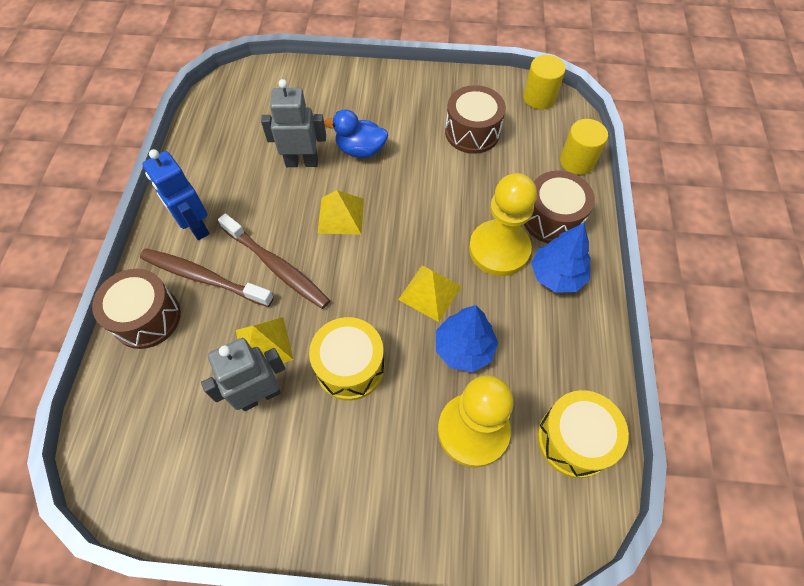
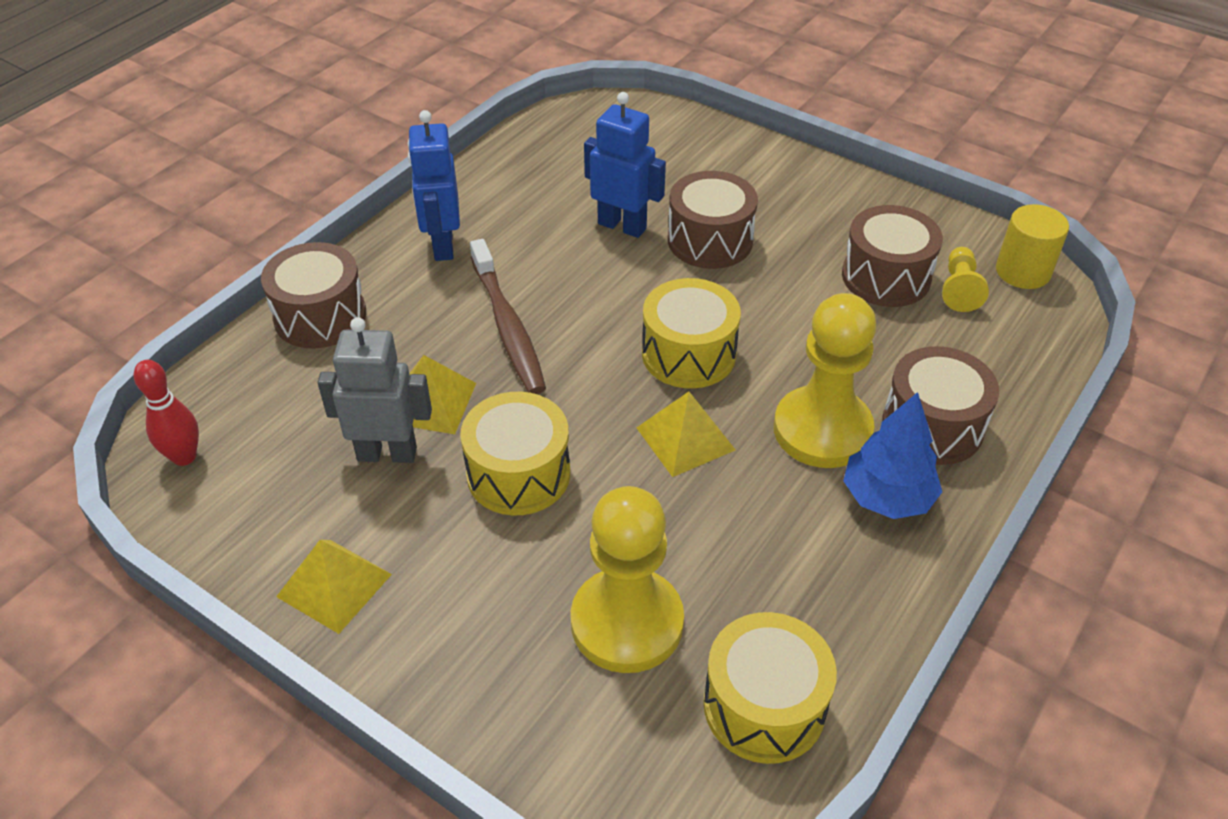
camera: 30 degrees right, 15 degrees down
(122, 471) = (184, 457): none -> red bowling pin
(203, 277) = (413, 302): brown toothbrush -> none
(302, 162) = (622, 226): grey robot -> blue robot
(341, 215) = (629, 303): yellow pyramid -> yellow pyramid (334, 585)
(360, 150) = (710, 240): blue duck -> brown drum
(396, 234) = (688, 354): none -> yellow drum
(464, 348) = (685, 523): blue tree -> none
(514, 123) = (959, 289): none -> yellow pawn
(577, 161) = (1025, 371): yellow cylinder -> none

